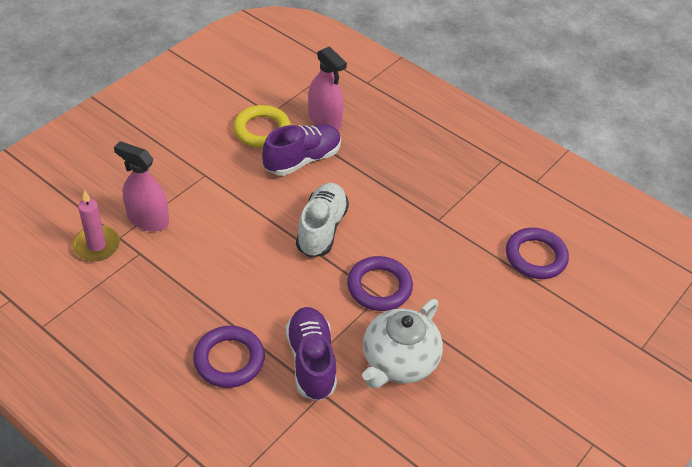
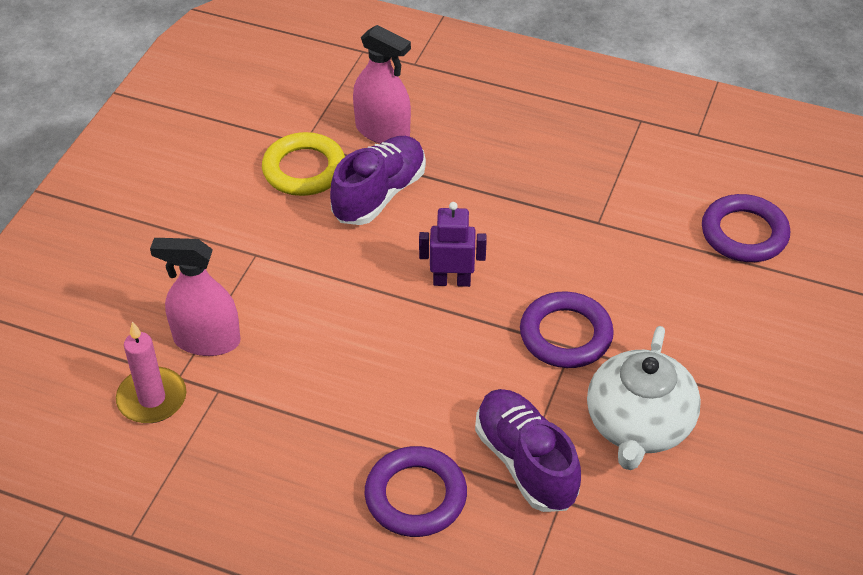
camera: 15 degrees left, 0 degrees up
(321, 229) = (452, 281): white shoe -> purple robot

